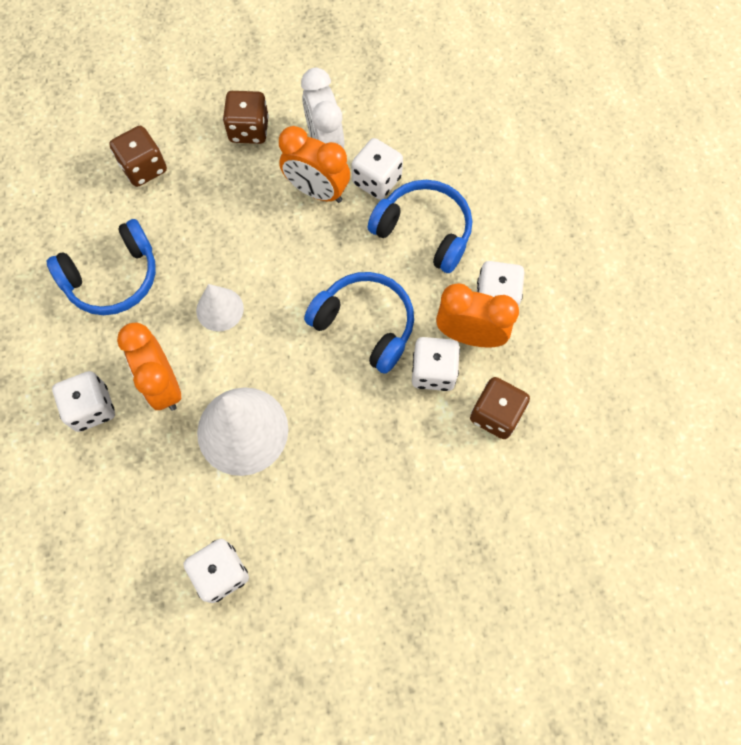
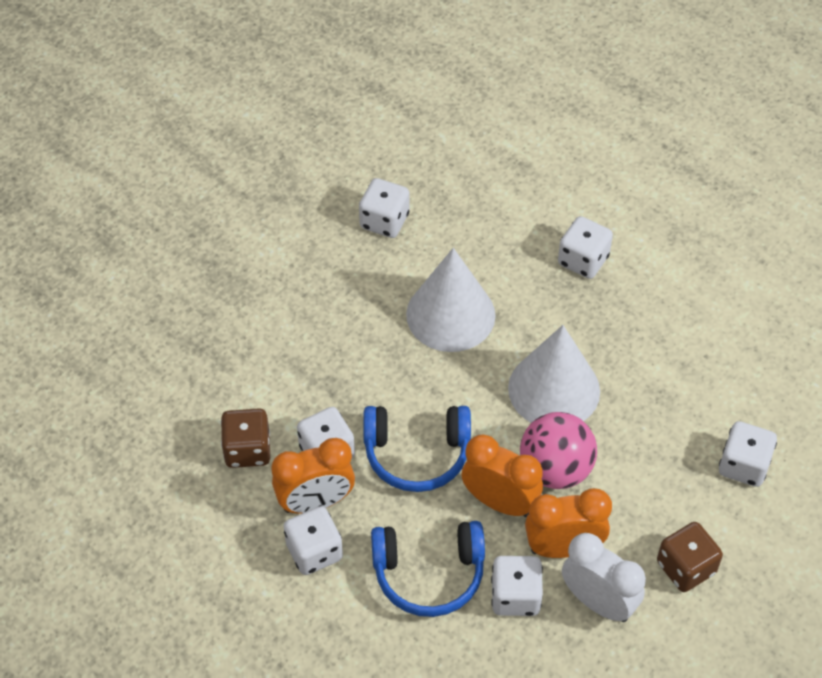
camera: 145 degrees right, 15 degrees down
(113, 278) = (668, 358): blue headphones -> none
(144, 168) = (743, 465): brown dice -> white dice
(163, 384) = (544, 308): orange clock -> orange clock (500, 502)
(220, 309) = (554, 389): white cone -> white cone, size x1.82
(274, 248) = (555, 469): none -> pink ball

